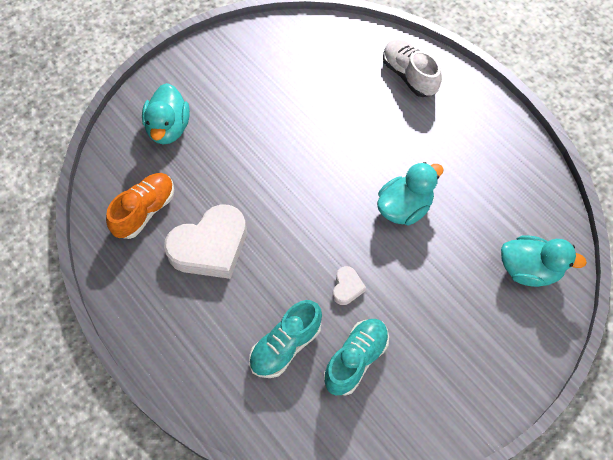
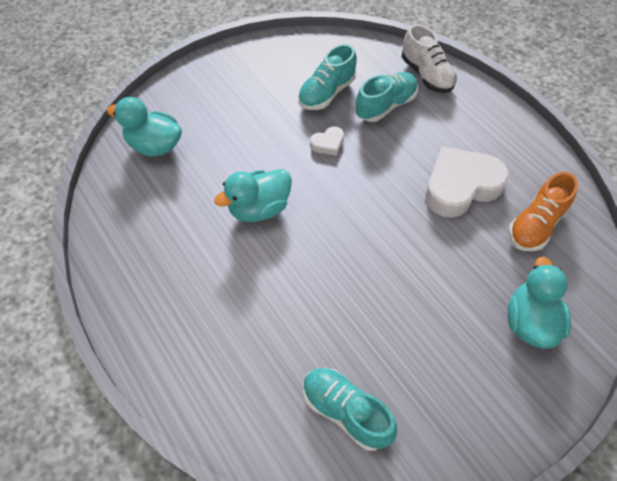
camera: 175 degrees left, 5 degrees down
(311, 60) = (346, 412): none -> turquoise shoe
(347, 287) = (328, 143): white heart -> white heart turned 135 degrees counterclockwise
(409, 76) = (214, 374): white shoe -> white shoe (426, 75)

